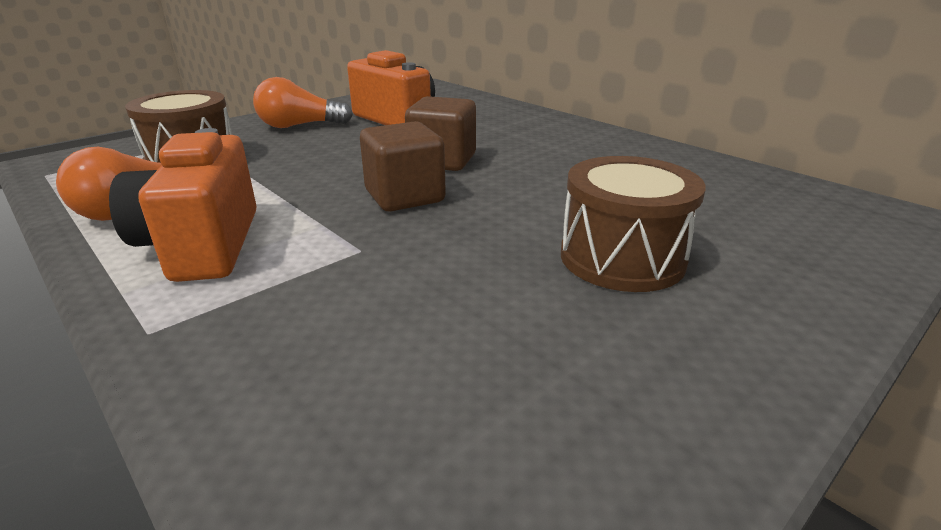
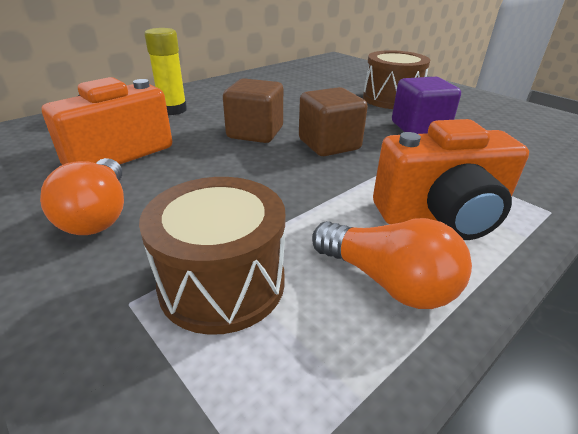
camera: 90 degrees left, 5 degrees up
(465, 267) = (419, 128): none -> purple cube
(506, 126) = (173, 110): none -> yellow glue stick

